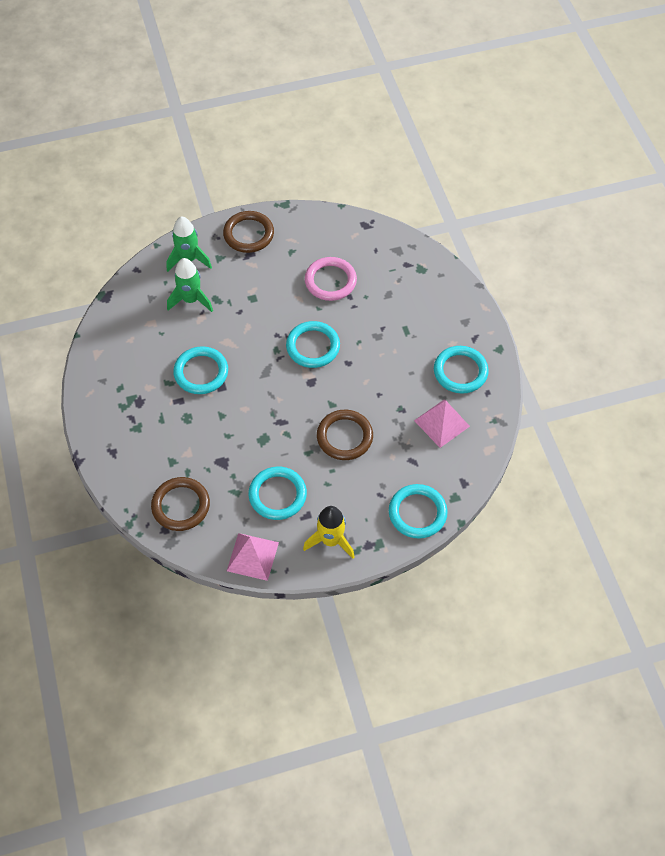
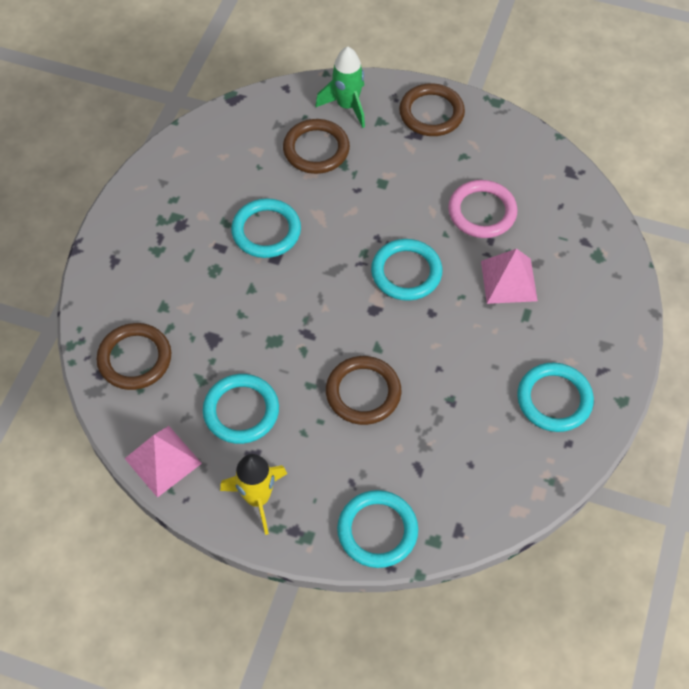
camera: 35 degrees right, 0 degrees up
(191, 300) = (316, 149): green rocket -> brown ring
(442, 423) = (486, 445): pink pyramid -> pink pyramid (509, 281)

